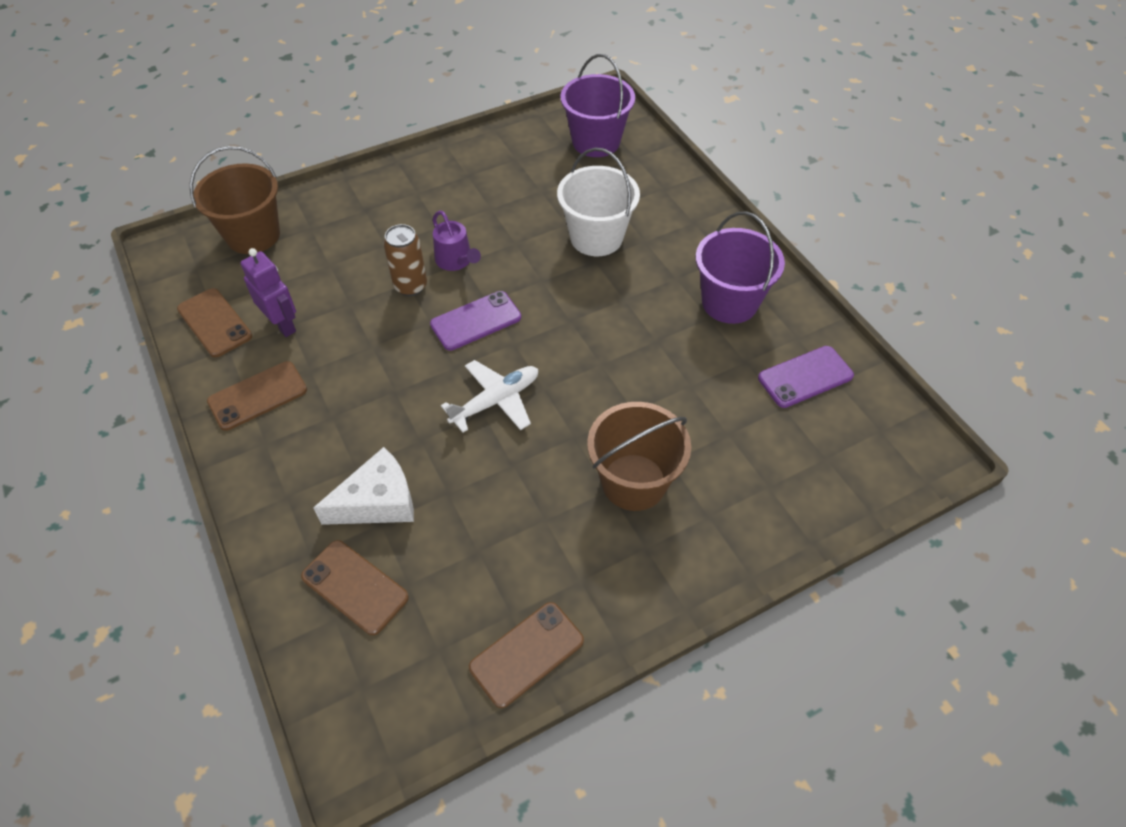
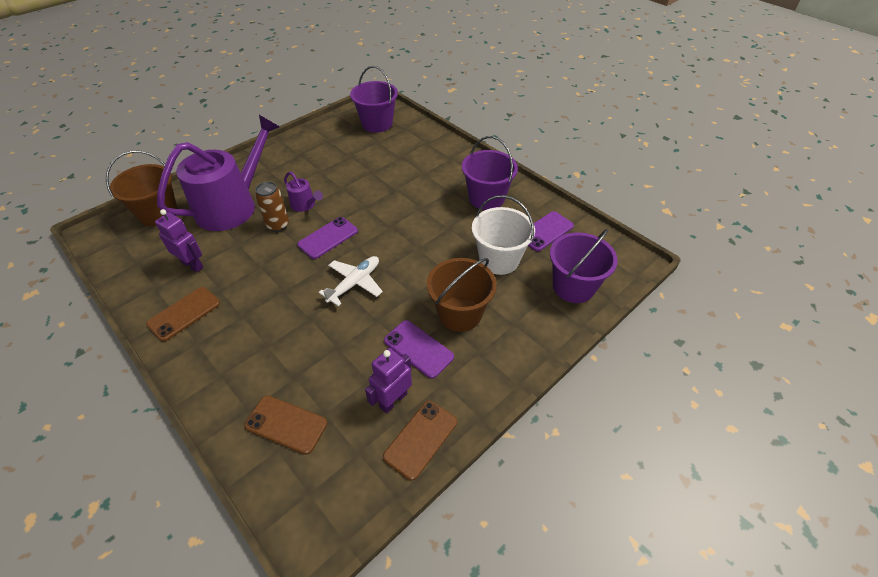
camera: 15 degrees left, 5 degrees down
(215, 323) = (141, 273): brown phone -> none
(355, 242) = (232, 206): none -> purple watering can
(378, 502) = (289, 364): white cheese -> none
(504, 589) = (393, 400): none -> purple robot
(559, 522) = (418, 349): none -> purple phone
(596, 237) = (393, 176): white bucket -> white bucket (499, 259)
(819, 478) = (573, 287): none -> purple bucket

